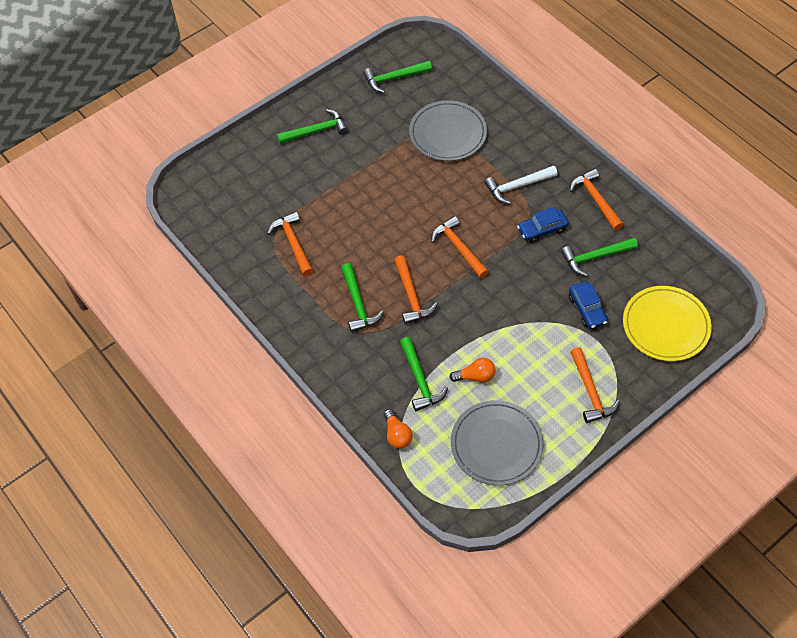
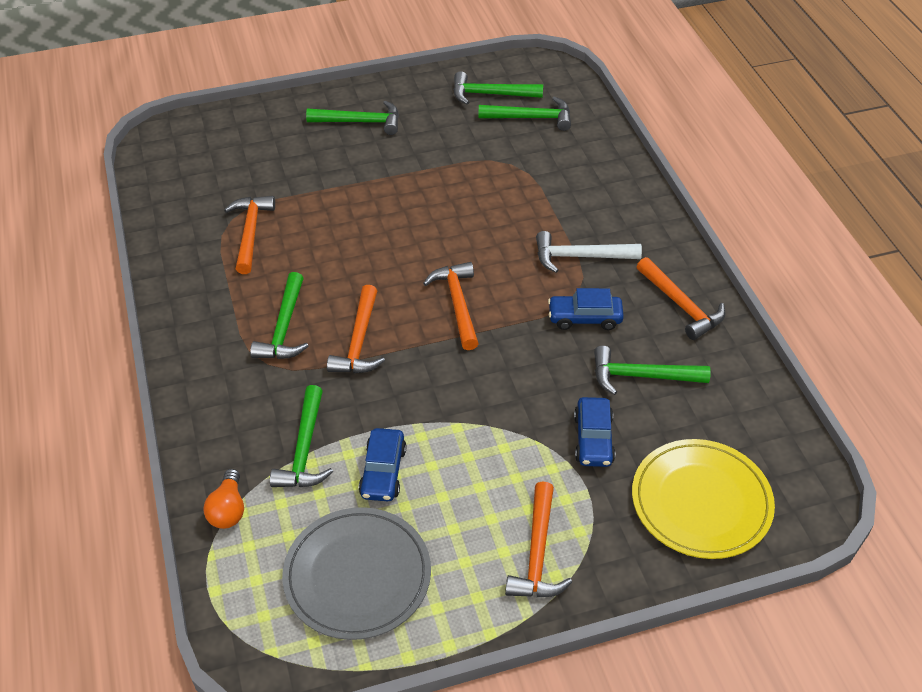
camera: 20 degrees right, 10 degrees down
(431, 89) = (531, 118): none -> green hammer
(447, 133) = (522, 170): grey plate -> none
(475, 376) = (383, 472): orange light bulb -> blue car
(596, 200) = (681, 305): orange hammer -> orange hammer turned 150 degrees clockwise

